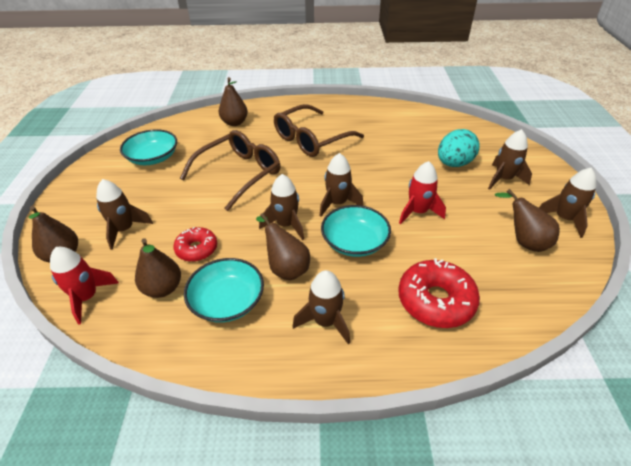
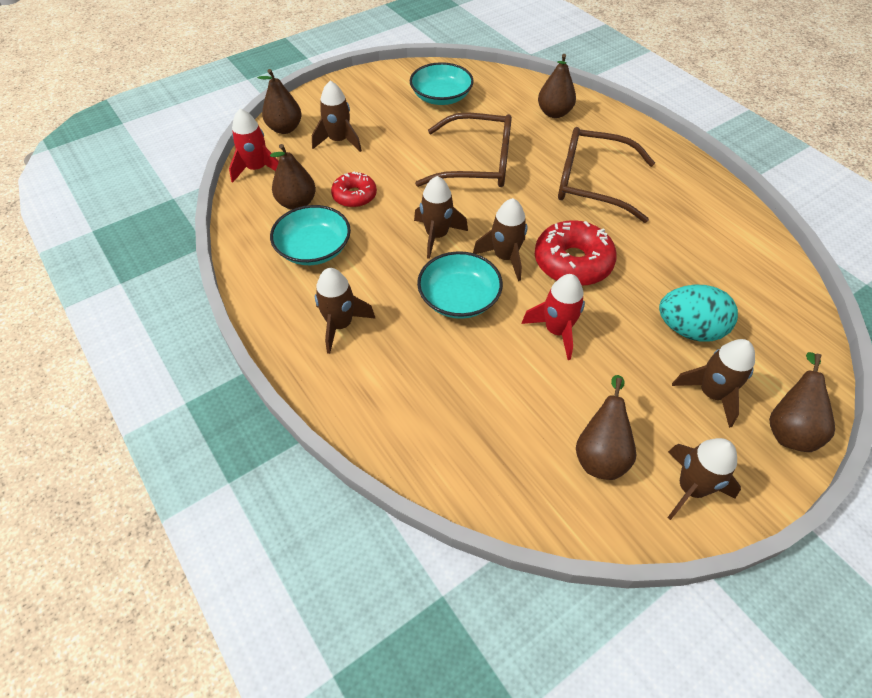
camera: 55 degrees right, 10 degrees up
(286, 268) = (381, 265): brown pear -> brown pear (788, 428)
(435, 301) = (431, 399): red donut -> red donut (572, 262)

